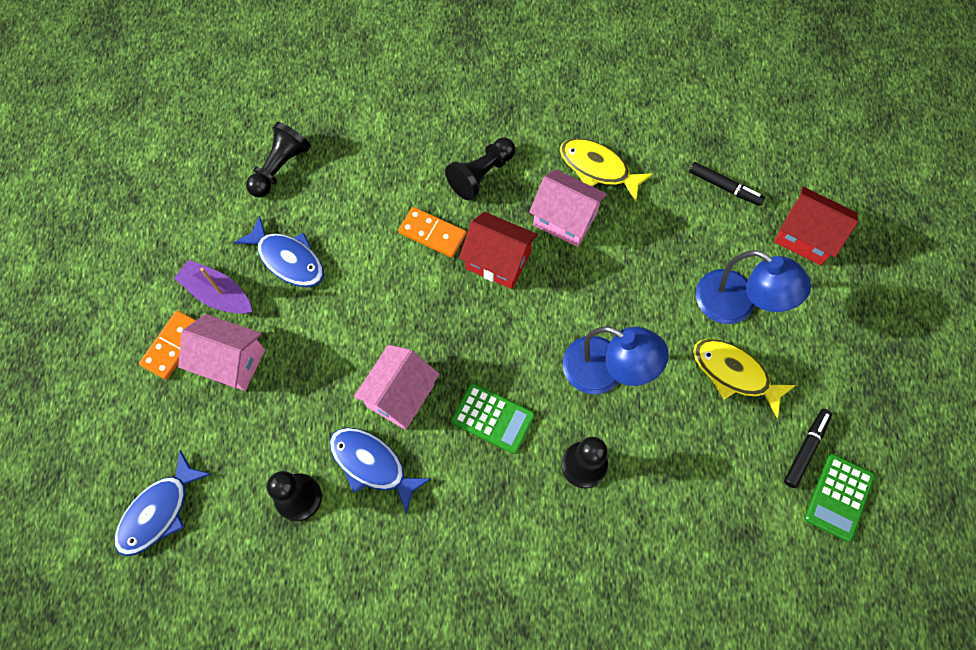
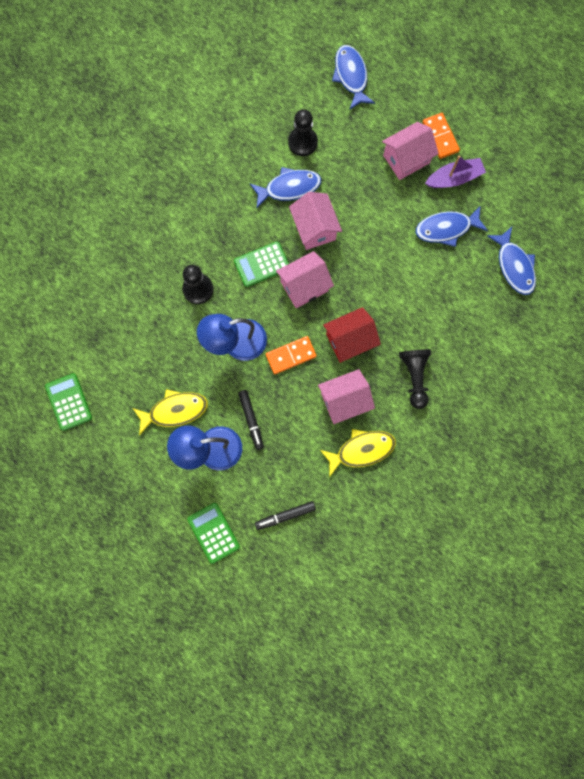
camera: 130 degrees right, 10 degrees up
(280, 168) = (514, 266): black pawn -> blue fish
(432, 233) = (398, 318): orange domino -> orange domino (291, 356)
(478, 352) = (304, 286): none -> pink house
(805, 237) = (213, 533): red house -> green calculator
(805, 449) = (105, 409): black marker -> black marker (251, 420)

